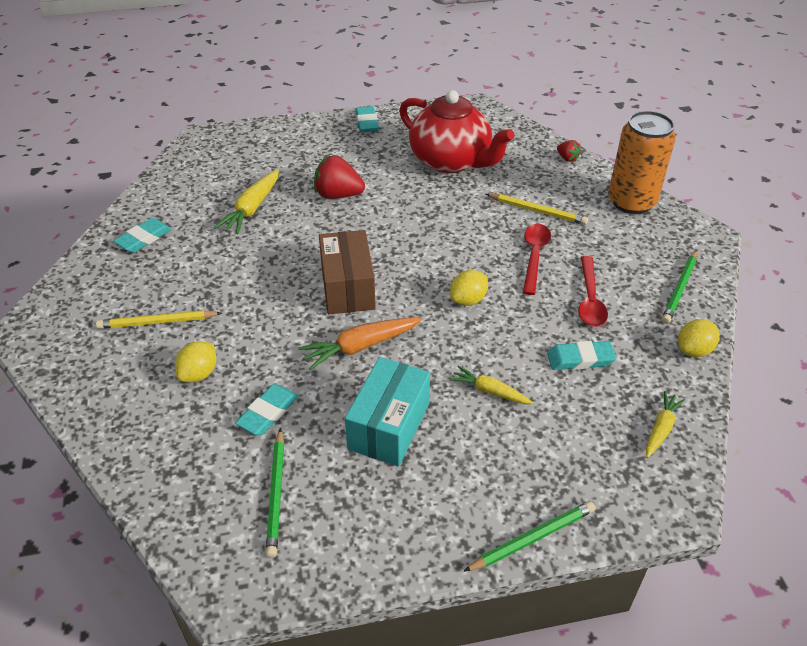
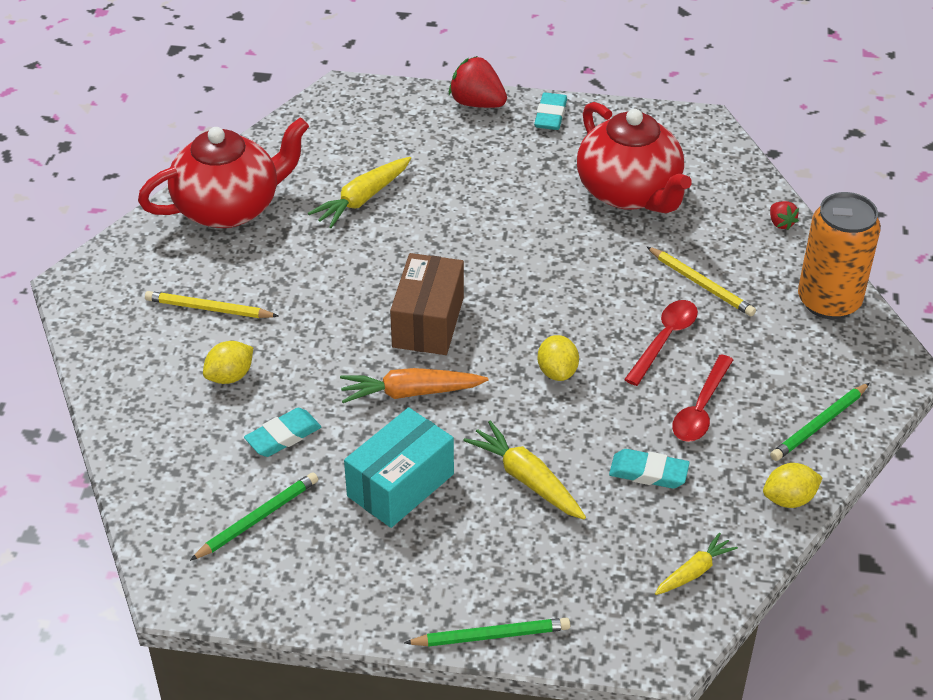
camera: 20 degrees right, 0 degrees up
(144, 238) = (230, 207): turquoise eraser -> red teapot
(276, 494) = (257, 518): green pencil -> green pencil turned 150 degrees counterclockwise
(338, 195) = (469, 205): red strawberry -> red strawberry (477, 103)
(468, 300) = (557, 372): yellow lemon -> yellow lemon turned 75 degrees counterclockwise
(489, 391) = (526, 479): yellow carrot -> yellow carrot, size x1.57

